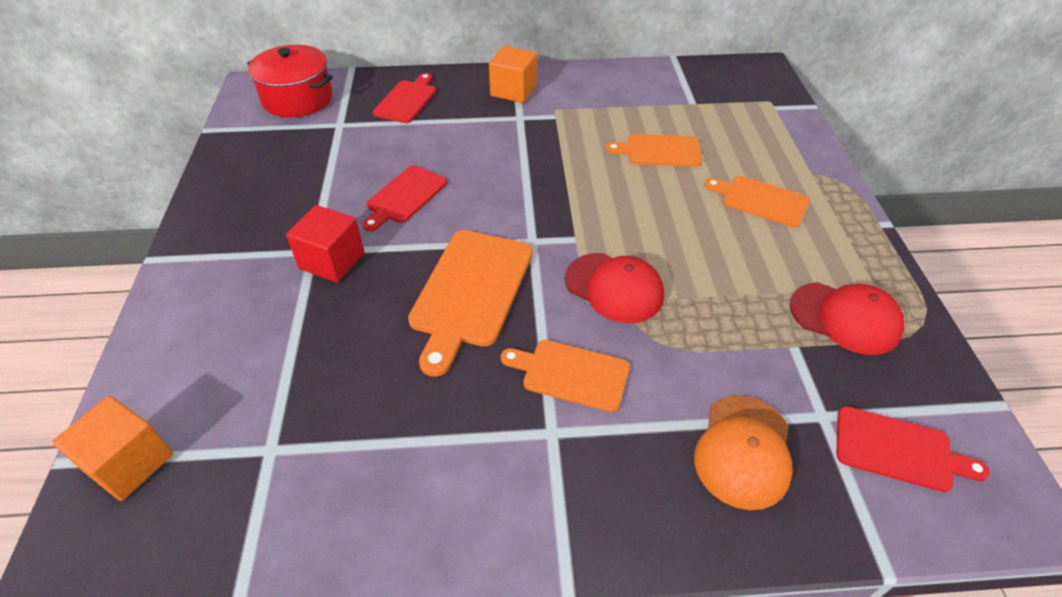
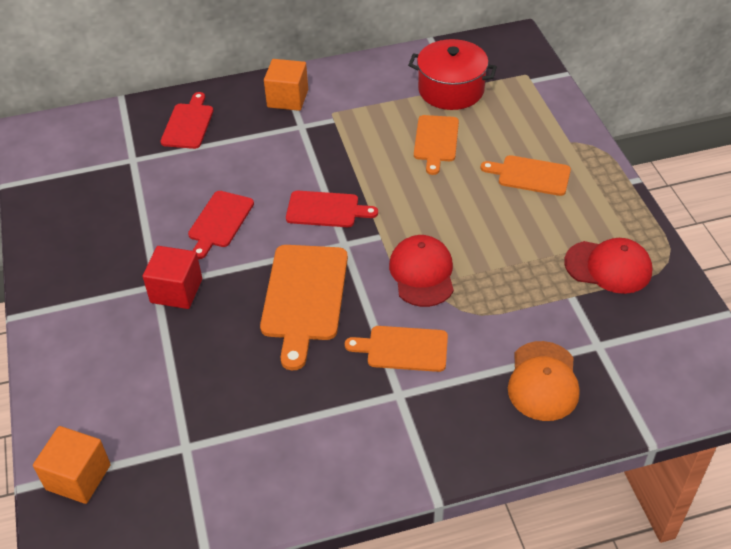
camera: 10 degrees left, 0 degrees up
(298, 99) = (81, 139): red pot -> red pot (451, 90)
(614, 287) = (422, 273): red cap -> red cap turned 120 degrees counterclockwise
(659, 151) = (436, 141): orange cutting board -> orange cutting board turned 75 degrees counterclockwise
(898, 450) = (654, 360): red cutting board -> red cutting board (326, 210)

